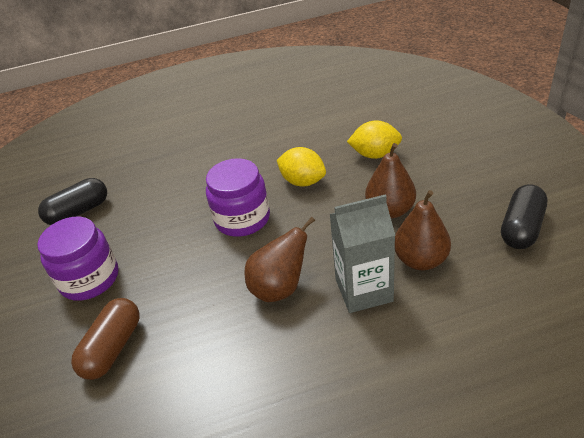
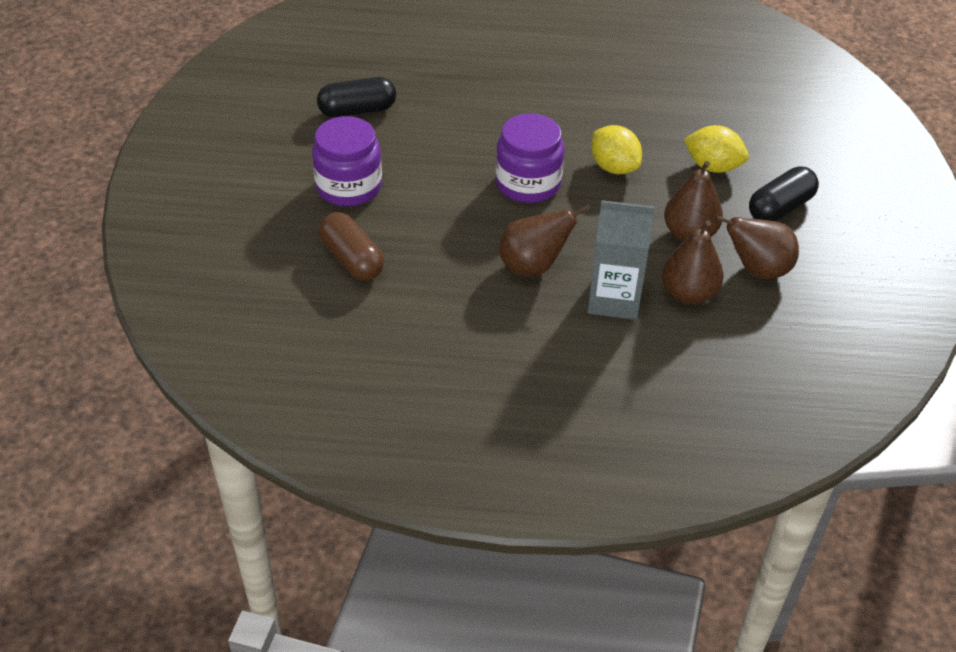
camera: 15 degrees right, 5 degrees up
(113, 348) = (352, 259): brown capsule -> brown capsule turned 75 degrees counterclockwise
(459, 219) = (757, 270): none -> brown pear
(521, 228) = (815, 303): black capsule -> black capsule (780, 208)

